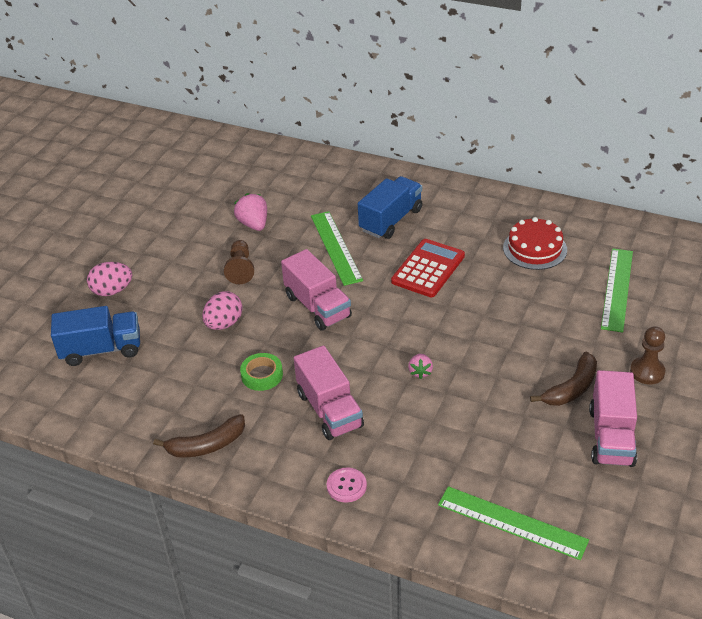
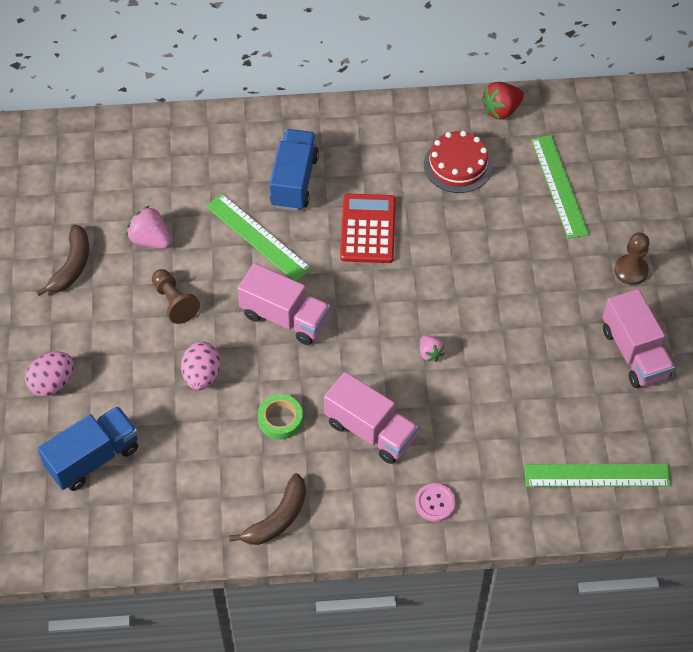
camera: 30 degrees left, 15 degrees up
(571, 388) = (575, 315): brown banana -> brown banana (72, 266)
(598, 222) = (501, 110): none -> red strawberry

